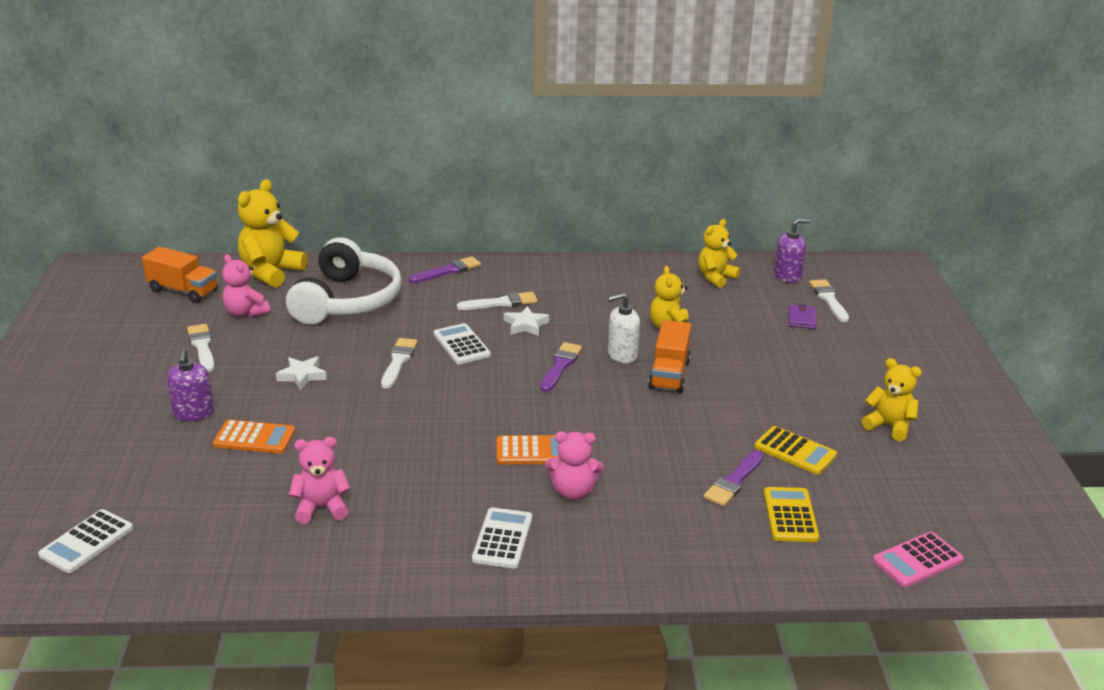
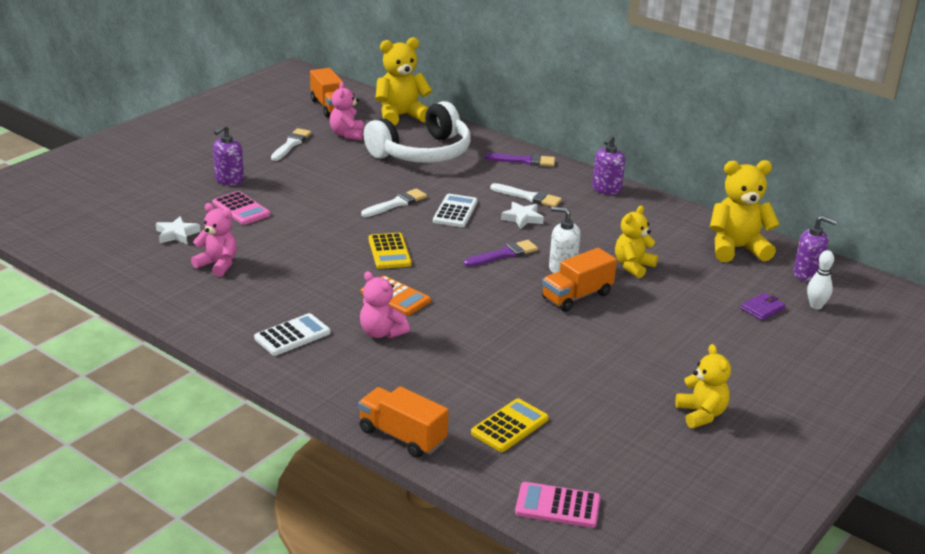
camera: 40 degrees right, 0 degrees up
(87, 542) = (77, 221): white calculator -> none
(254, 438) = (241, 209): orange calculator -> pink calculator
(302, 376) = (323, 186): white star -> white star (177, 234)
(551, 268) = (606, 189): none -> purple soap dispenser
(716, 277) = (737, 249): yellow teddy bear -> yellow teddy bear, size x1.55
(731, 576) = (402, 436): none -> orange truck
(734, 481) = (505, 384): purple brush -> none
(795, 451) = (588, 390): yellow calculator -> yellow calculator (389, 252)
(828, 299) = (816, 306): white brush -> white bowling pin

